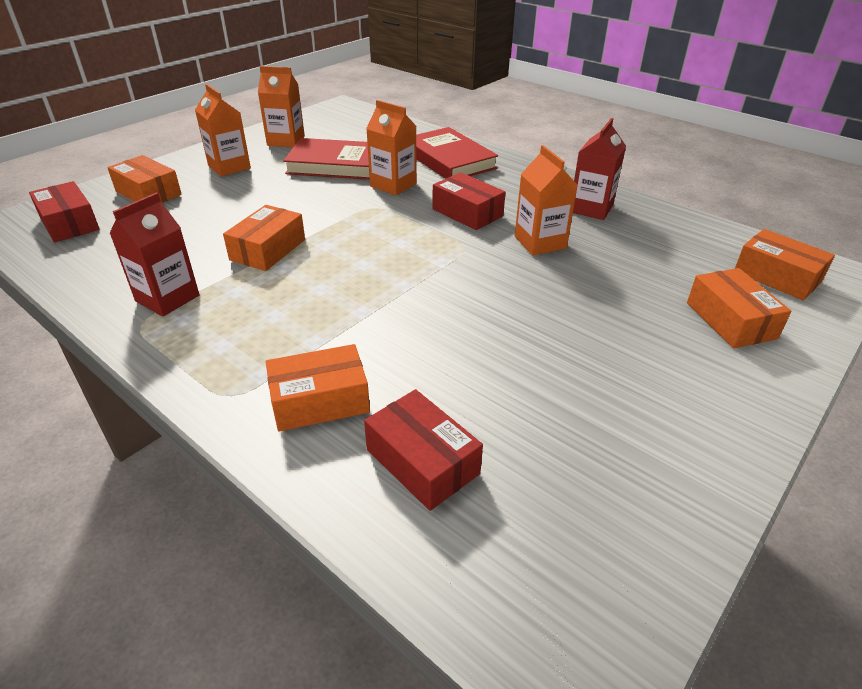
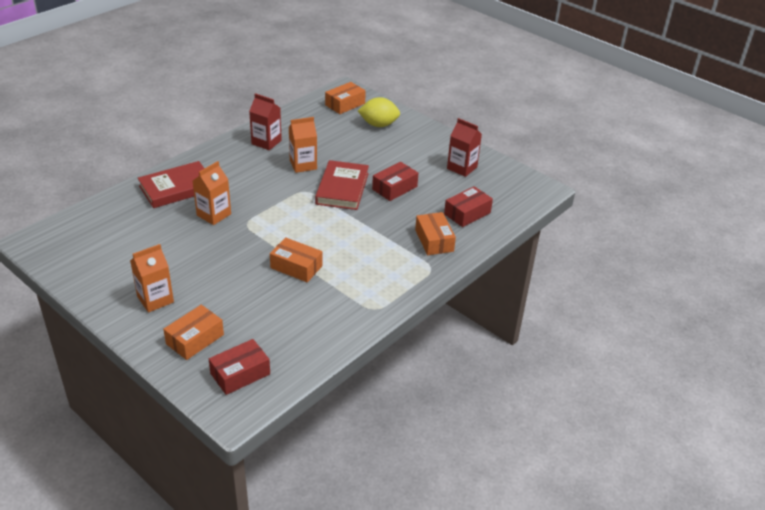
camera: 90 degrees left, 0 degrees up
(167, 298) = (348, 302): red carton -> red carton (462, 168)
(286, 141) = (108, 271): orange carton -> none
(336, 164) = (169, 242): red book -> red book (342, 188)
(467, 213) = (262, 186): red box -> red box (394, 188)
(730, 320) = (378, 125): orange box -> yellow lemon

